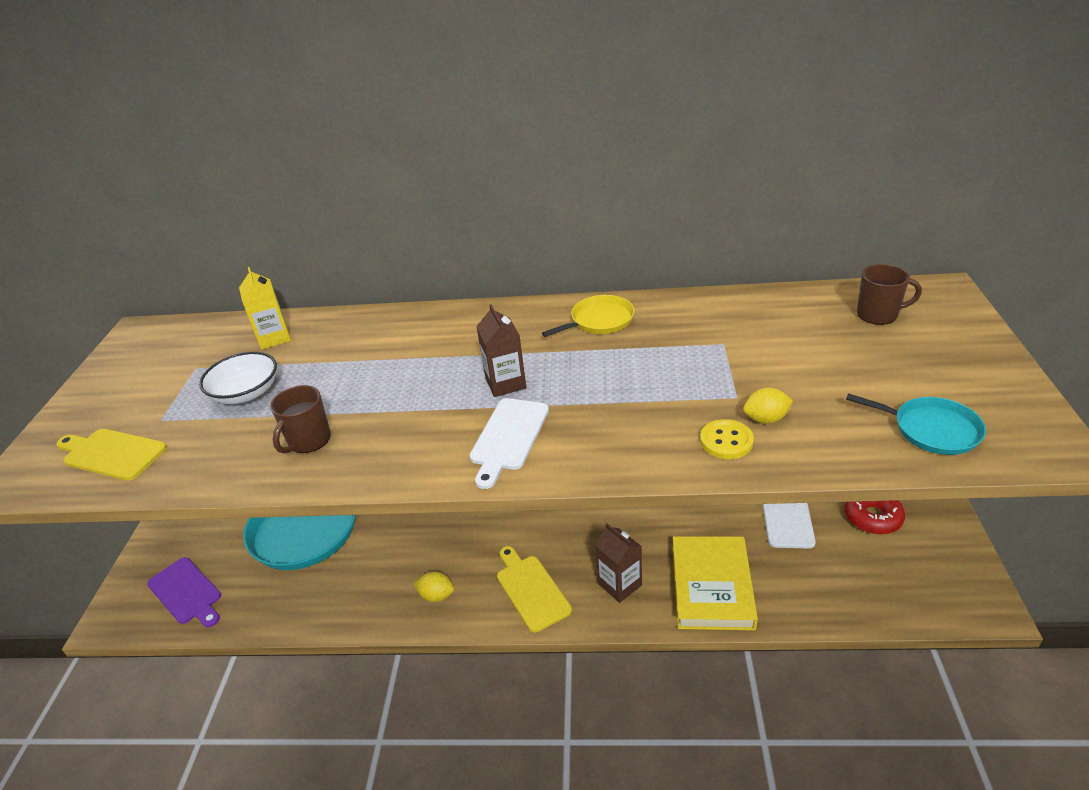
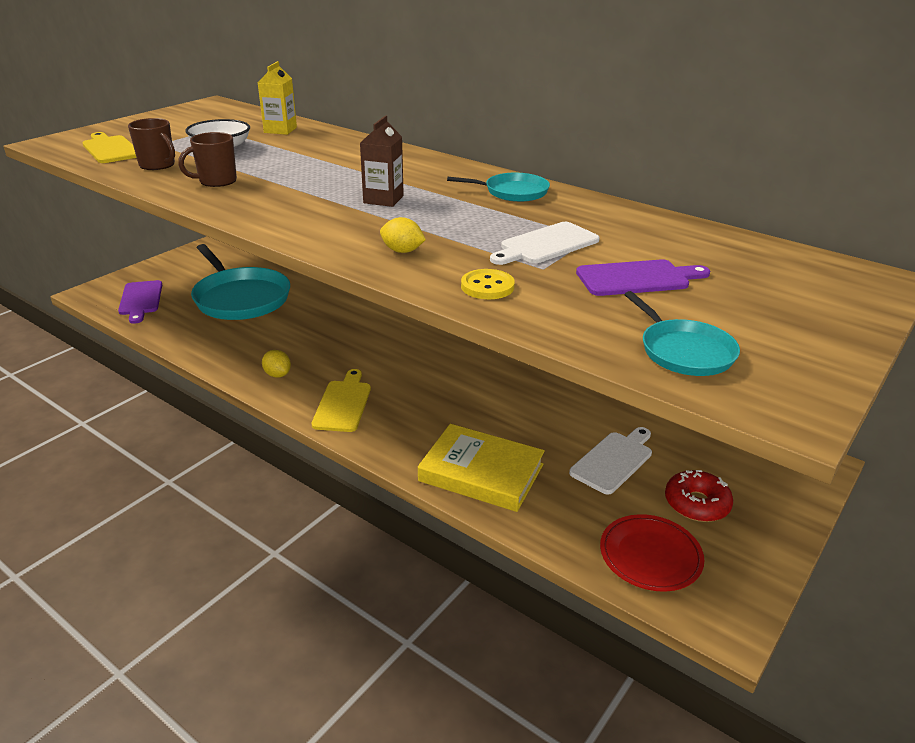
camera: 30 degrees right, 5 degrees down
(508, 437) = (335, 225): white cutting board -> white cutting board (546, 245)
(599, 320) = (513, 192): yellow pan -> turquoise pan
(620, 584) = (411, 434): brown carton -> none
(711, 586) = (481, 472): yellow book -> yellow book turned 75 degrees clockwise
(766, 419) = (543, 288): yellow lemon -> yellow lemon (402, 251)
(811, 371) = (637, 278): none -> purple cutting board
(878, 314) = (775, 270): brown mug -> brown mug (158, 165)
(891, 582) = (650, 556): none -> red plate

